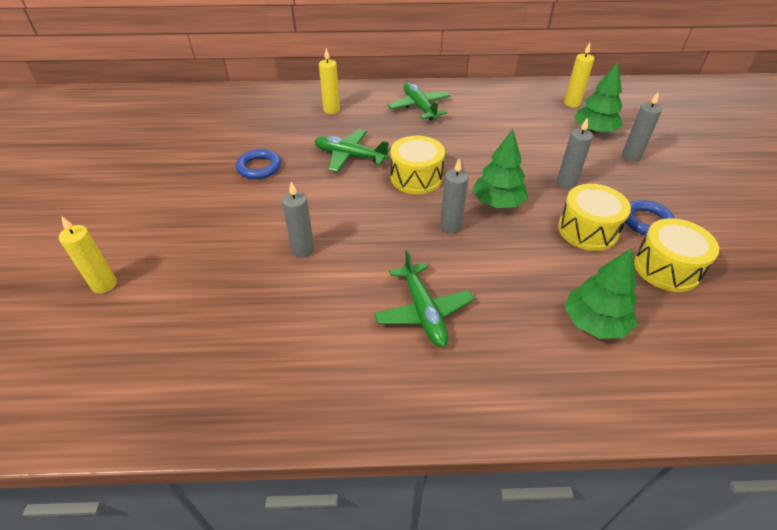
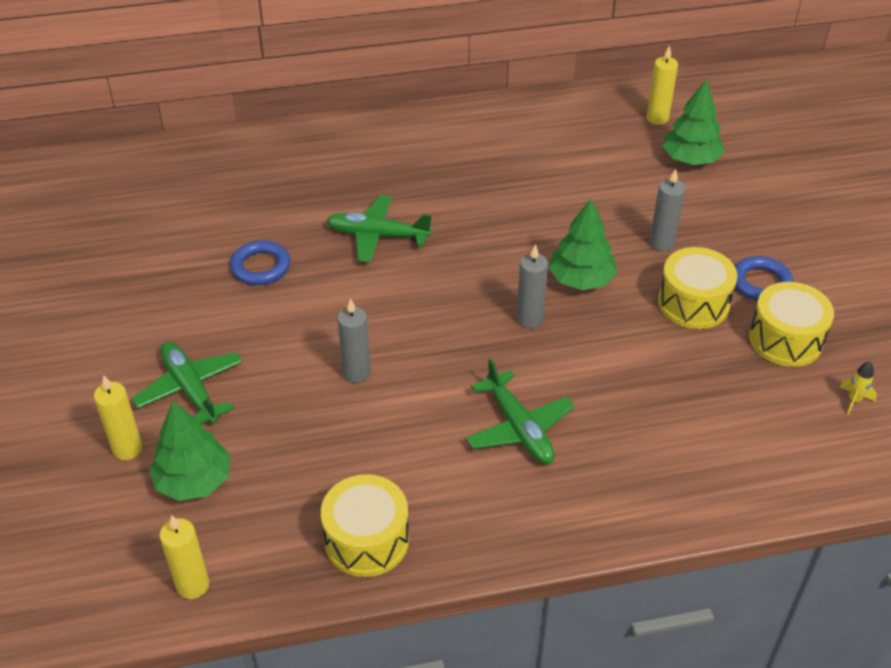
camera: 10 degrees left, 0 degrees up
(331, 110) = (330, 165): yellow candle -> yellow candle (193, 585)
(416, 178) = (472, 257): yellow drum -> yellow drum (367, 540)
(419, 107) = (452, 147): green plane -> green plane (190, 389)
(594, 322) = (710, 414): green tree -> green tree (194, 480)
(631, 156) = (739, 194): grey candle -> none
(730, 328) = (854, 400): none -> yellow rocket

